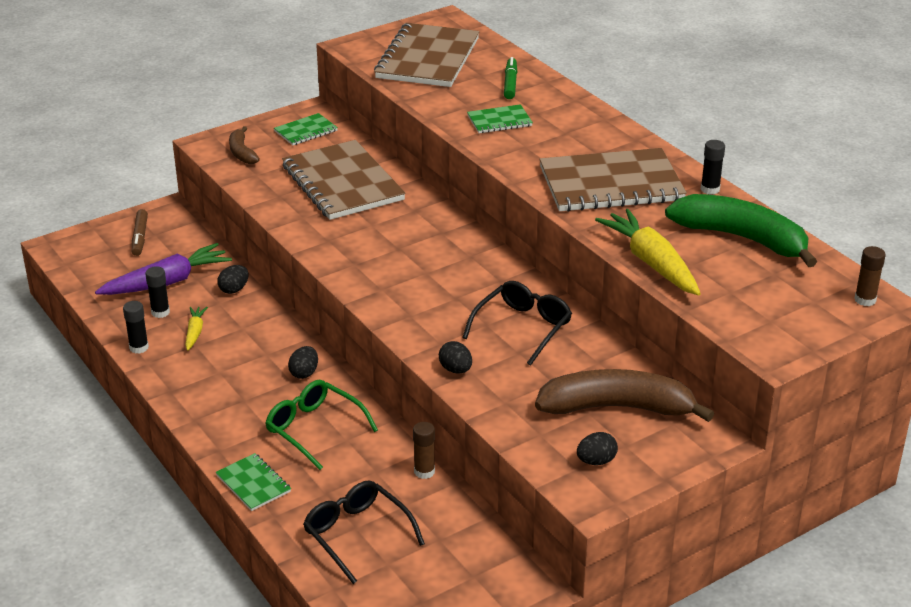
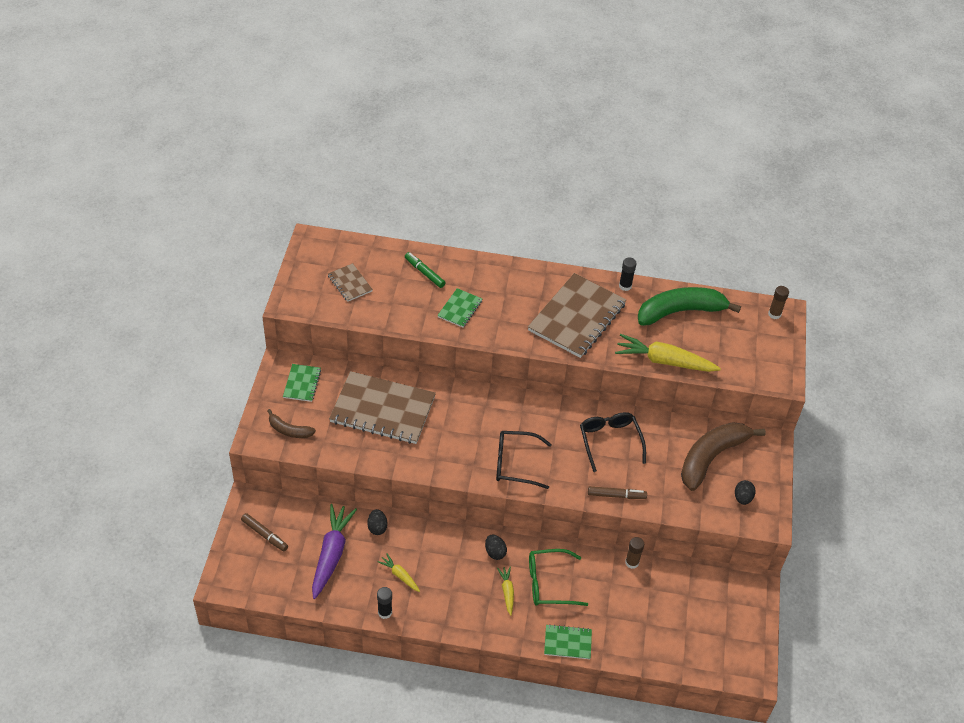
camera: 50 degrees left, 15 degrees up
(160, 312) = (360, 578): black glue stick -> none
(265, 407) = (507, 592): none -> yellow carrot
(357, 535) = (652, 627): black glasses -> black glasses (515, 464)
(428, 58) = (350, 283): brown notebook -> brown notebook, size x0.47
(455, 370) = (616, 495): black egg -> brown marker

